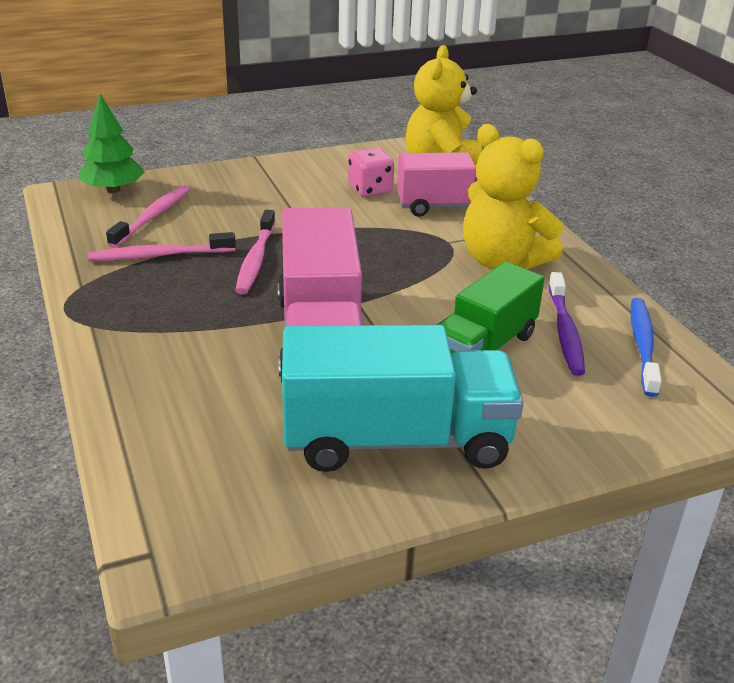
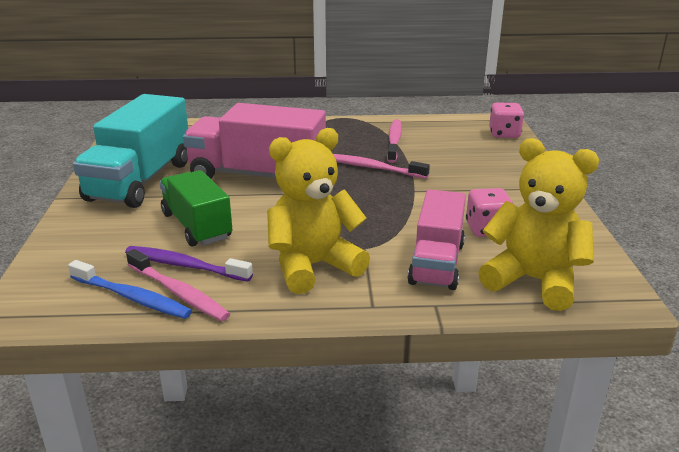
camera: 110 degrees right, 5 degrees down
(113, 190) = (504, 134): green tree -> pink dice
(153, 217) = (454, 143): pink toothbrush -> pink toothbrush (178, 293)

